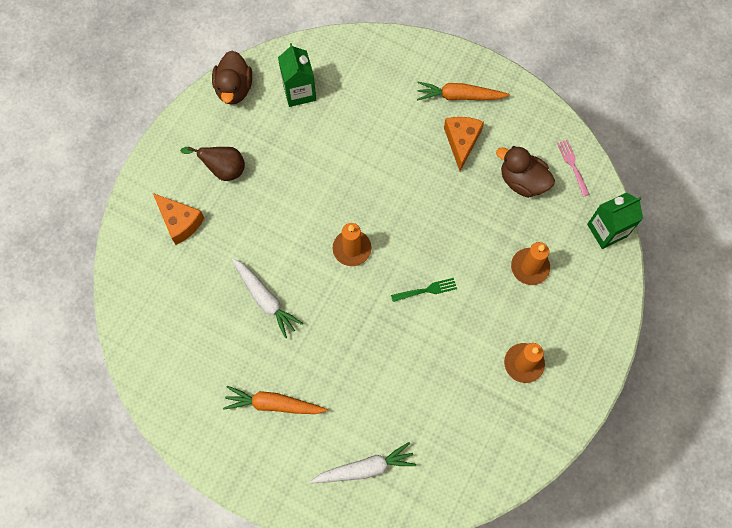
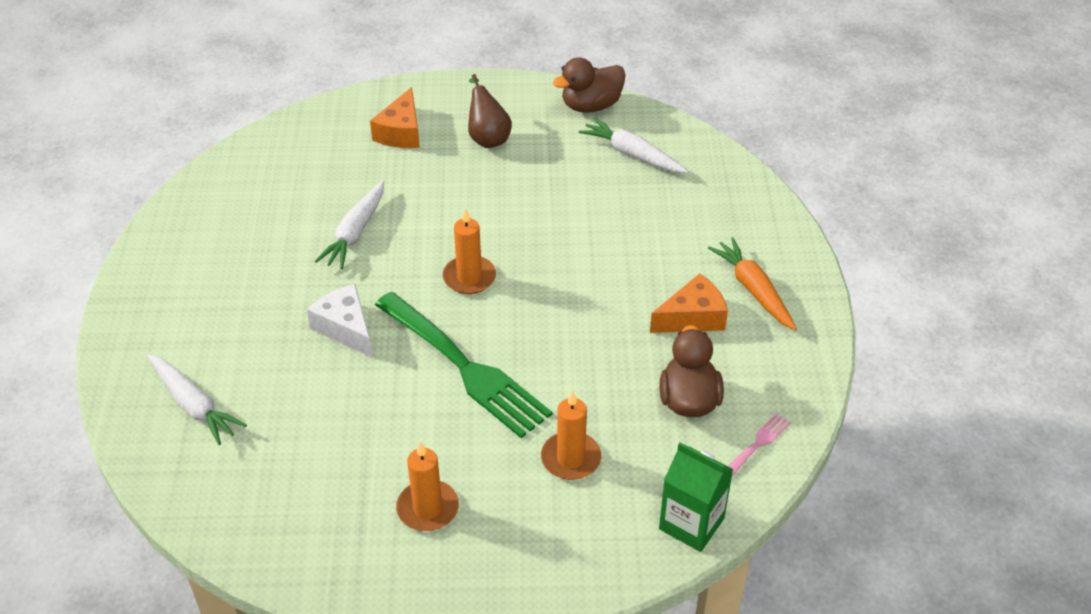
camera: 60 degrees right, 25 degrees down
(273, 404) = (231, 291): orange carrot -> none
(299, 91) = (632, 154): green carton -> white carrot
(352, 345) = (345, 328): none -> white cheese
(426, 290) = (463, 366): green fork -> green fork, size x2.43

